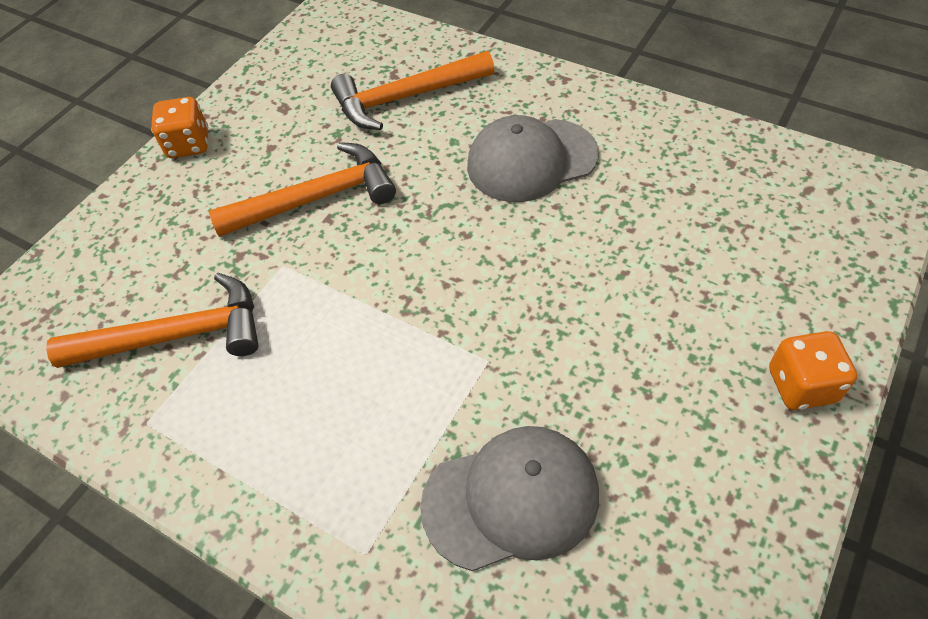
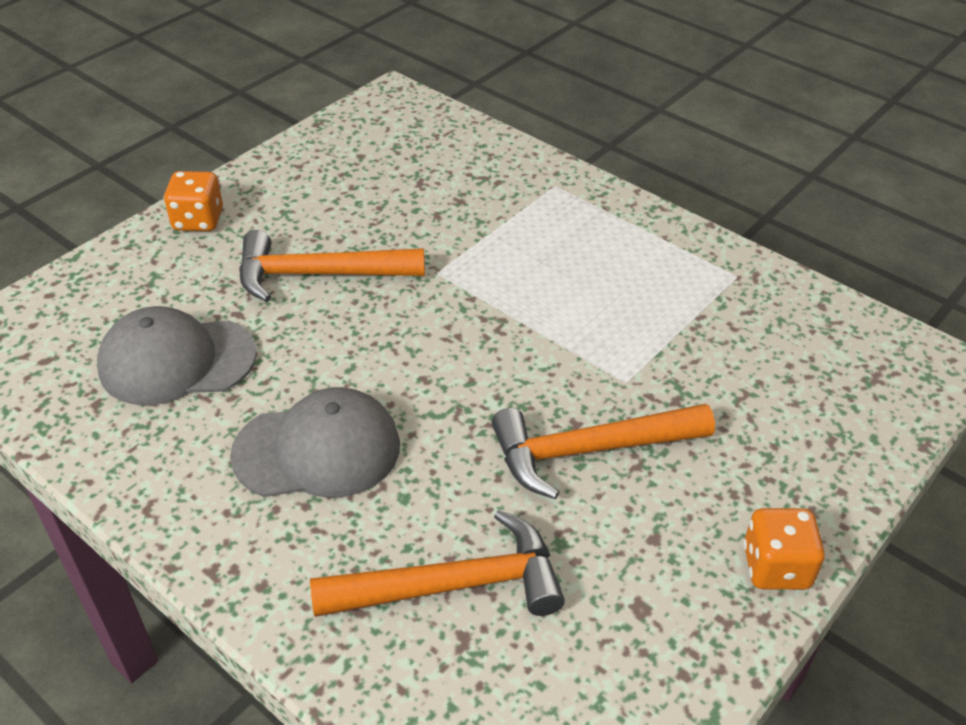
camera: 175 degrees left, 10 degrees down
(177, 335) = (726, 335): orange hammer -> orange hammer (318, 274)
(511, 499) = (446, 195): grey cap -> grey cap (177, 361)

